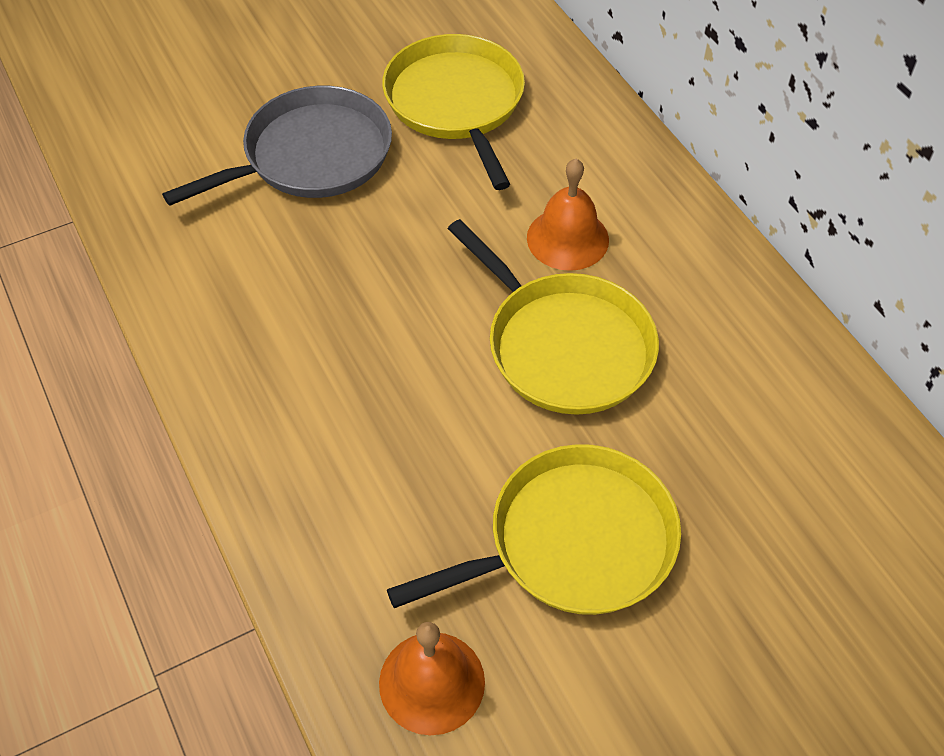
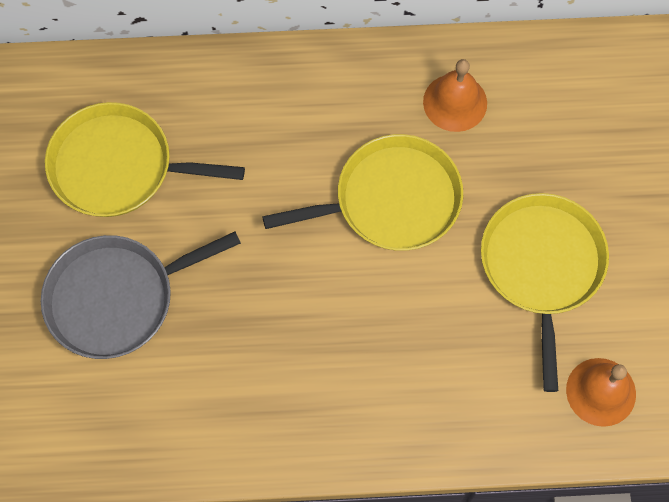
camera: 65 degrees left, 15 degrees up
(311, 156) = (117, 298): grey pan -> grey pan turned 105 degrees counterclockwise
(567, 238) = (298, 153): orange bell -> orange bell (455, 102)

